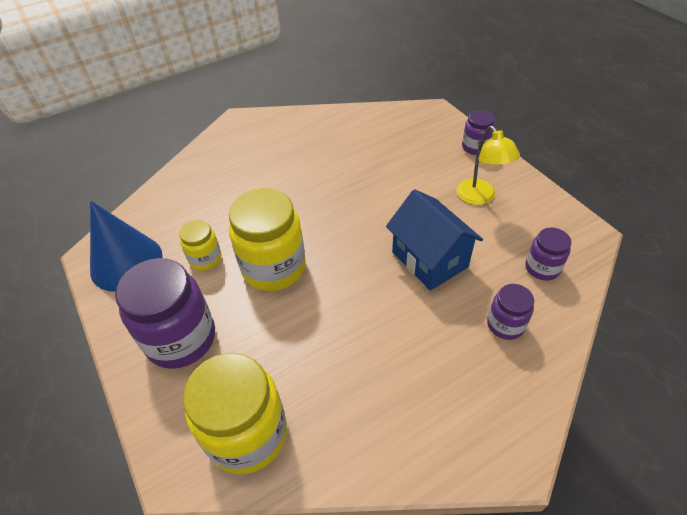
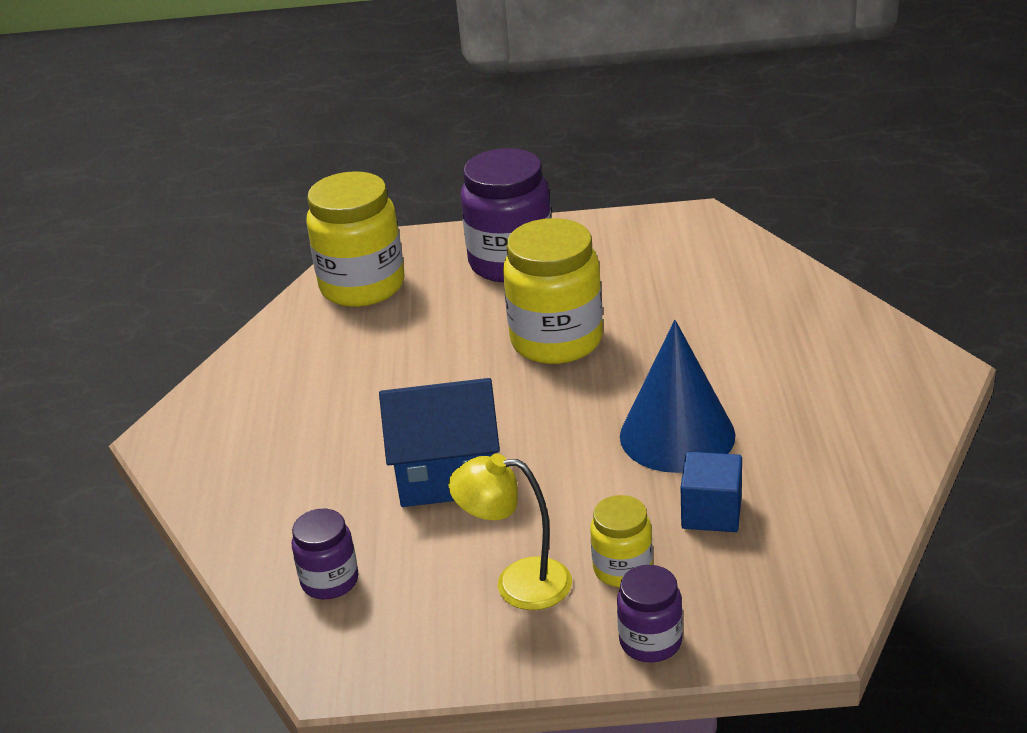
camera: 120 degrees right, 15 degrees down
(126, 262) = (662, 238): blue cone -> blue cone (677, 435)
(205, 259) = (619, 292): yellow jar -> yellow jar (622, 569)
(386, 155) = (711, 512): none -> blue cube
(505, 325) = (290, 501): purple jar -> none

